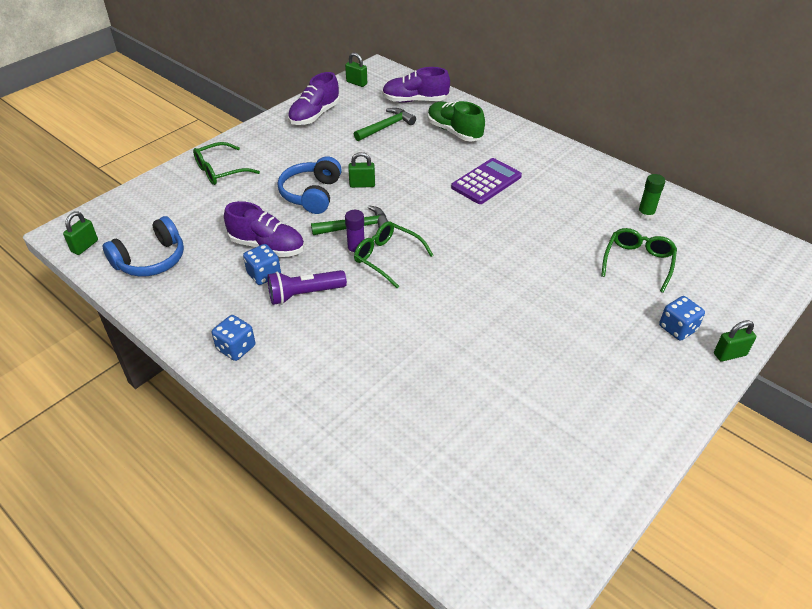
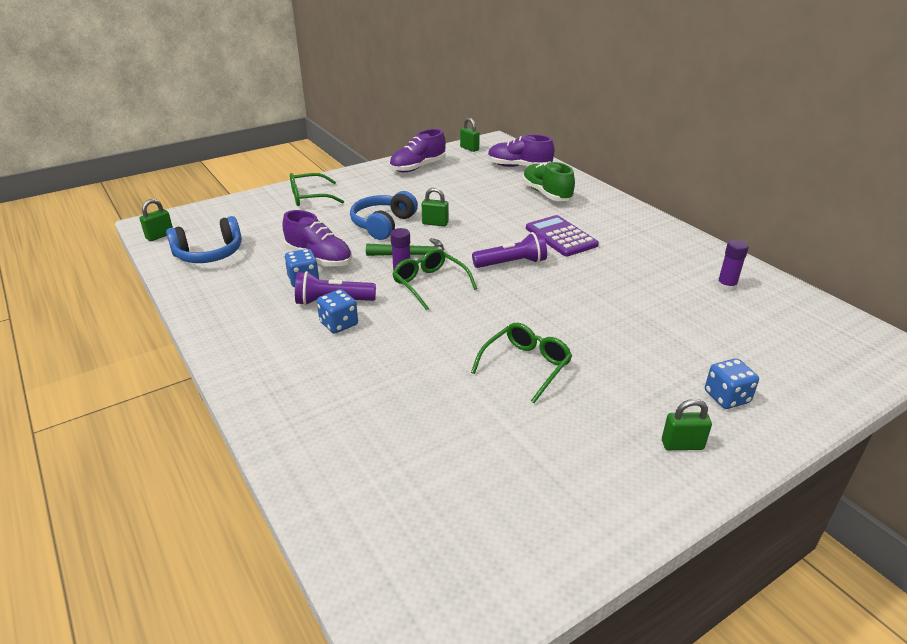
camera: 15 degrees right, 10 degrees down
(236, 348) = (243, 334): blue dice -> blue dice (339, 324)
(386, 127) = (481, 183): green hammer -> none
(453, 220) = (512, 263): none -> purple flashlight
(486, 182) = (561, 237): purple calculator -> purple calculator turned 90 degrees counterclockwise
(638, 262) = (701, 327): green glasses -> green glasses (526, 366)
(645, 214) = (726, 286): green glue stick -> purple glue stick
(729, 354) = (784, 434): green padlock -> green padlock (682, 445)

